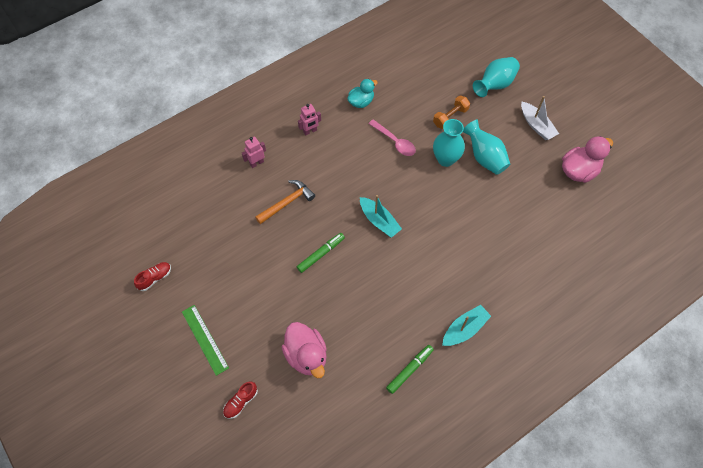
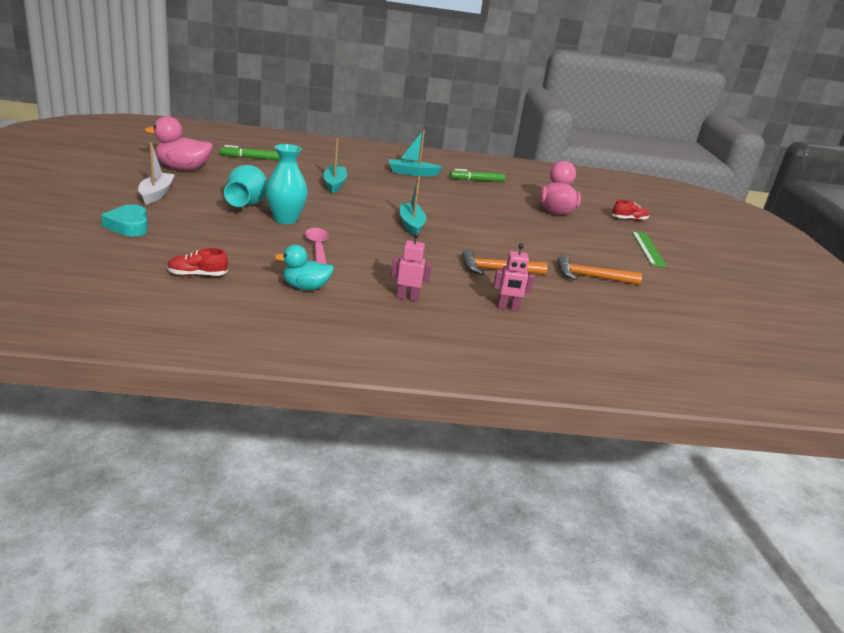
camera: 150 degrees left, 35 degrees down
(155, 278) = (691, 293): red shoe -> red shoe (197, 275)
(228, 244) = (591, 277): none -> orange hammer
(321, 254) = (493, 235): green marker -> green marker (251, 158)
(450, 117) = (225, 233): orange dumbbell -> none
(482, 241) = (334, 184): none -> turquoise boat
(495, 85) = (128, 226): turquoise vase -> turquoise heart

